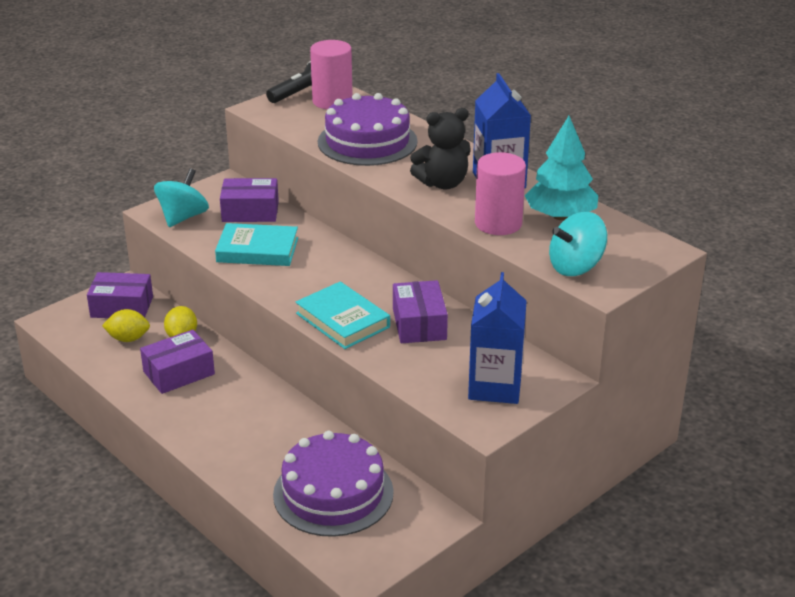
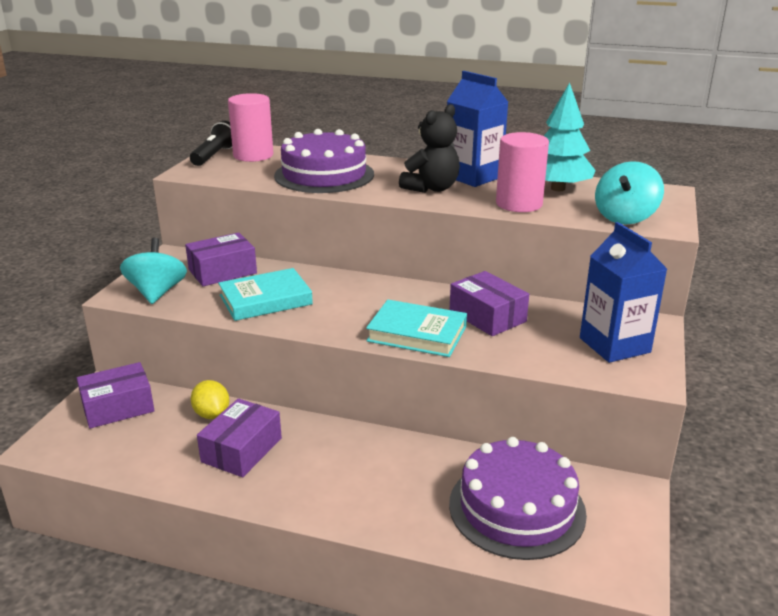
camera: 30 degrees left, 5 degrees down
(128, 339) = (153, 435): yellow lemon -> none

